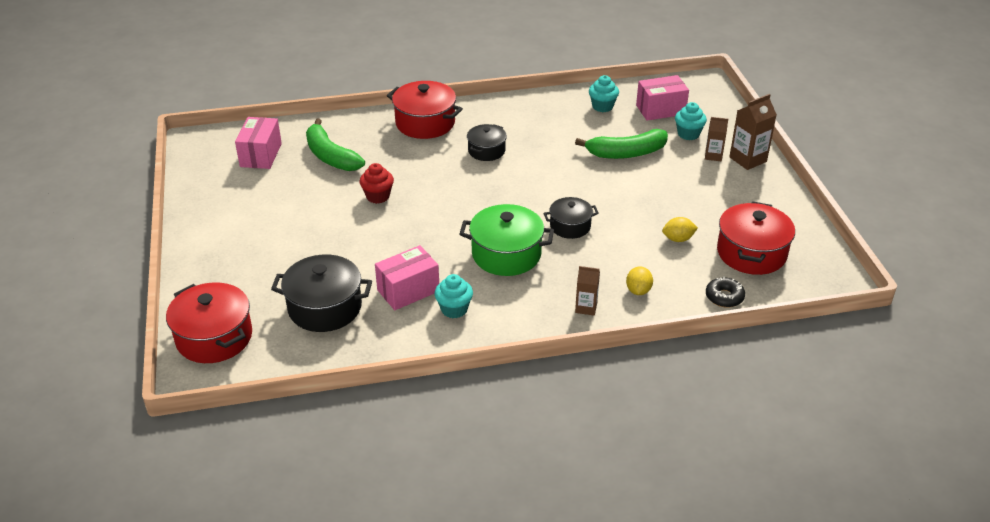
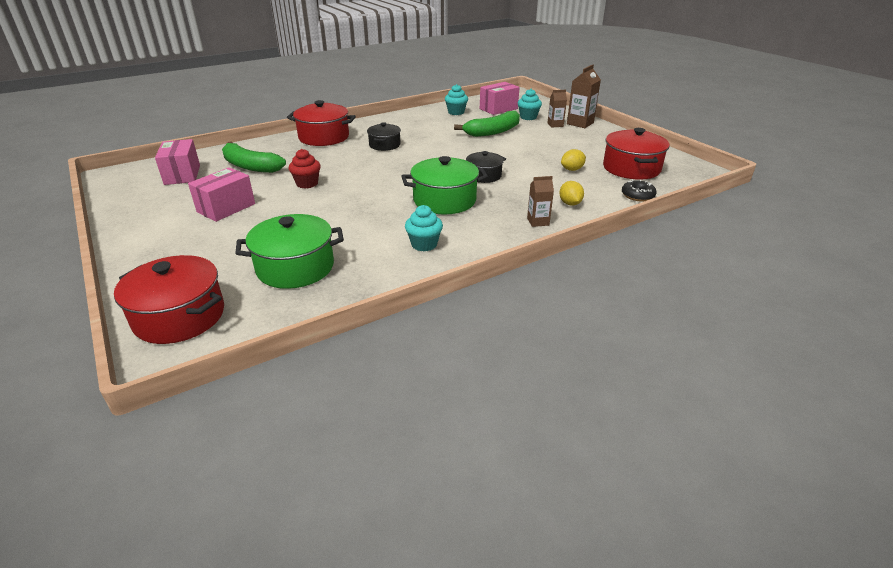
camera: 20 degrees left, 5 degrees down
(325, 307) = (295, 267): black pot -> green pot
(408, 290) = (372, 239): pink box -> pink box (226, 208)

